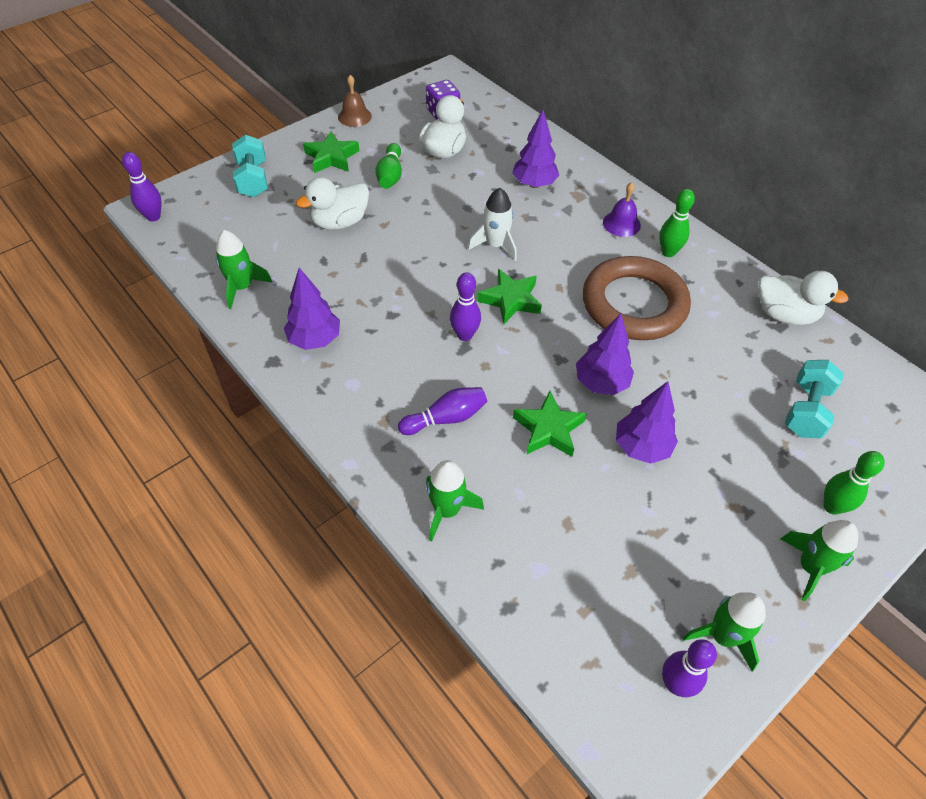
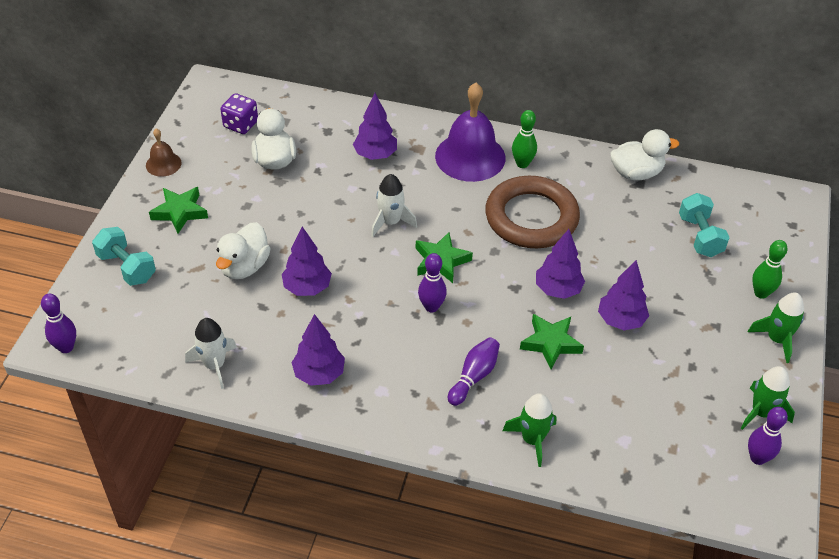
camera: 35 degrees left, 5 degrees down
(242, 287) = (214, 365): green rocket -> white rocket
(373, 264) = (307, 287): none -> purple tree
(390, 175) = (248, 204): green bowling pin -> none
(621, 223) = (470, 156): purple bell -> purple bell, size x2.02

